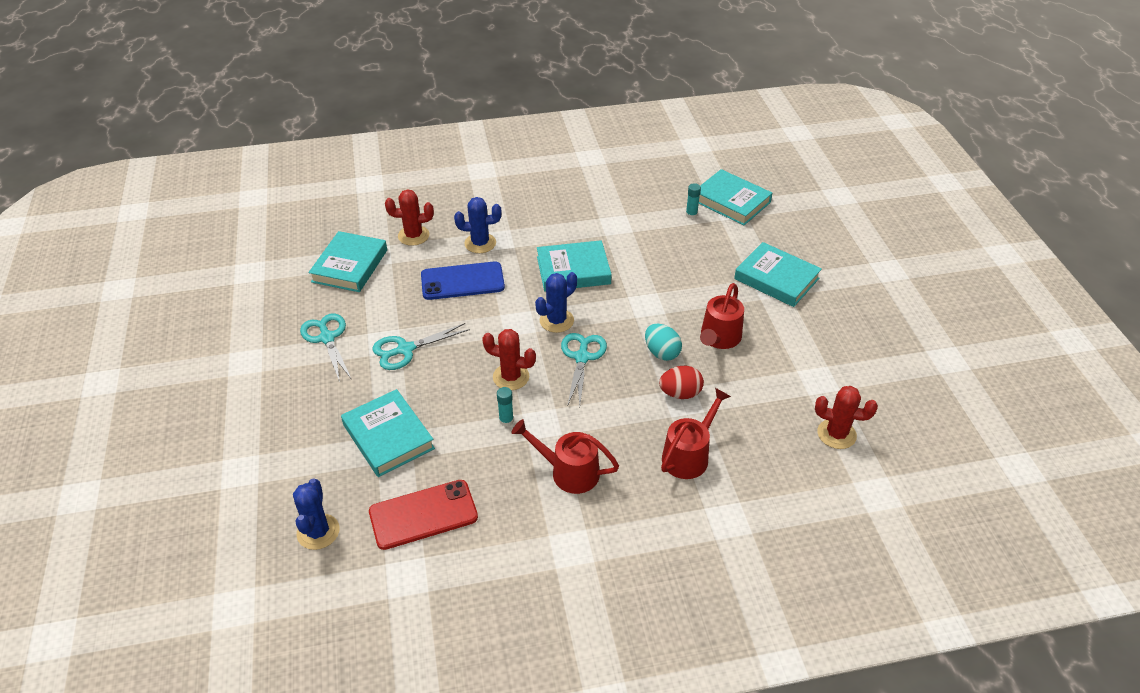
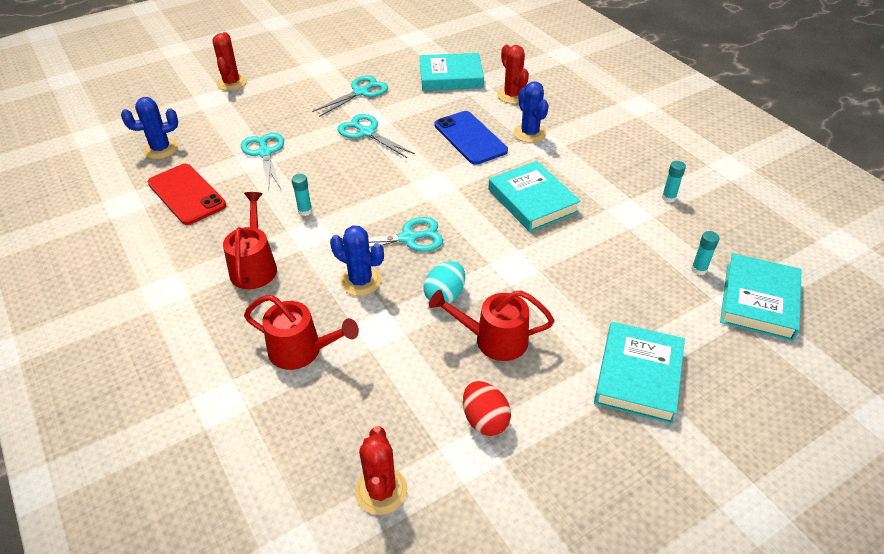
camera: 70 degrees right, 0 degrees up
(388, 436) = (265, 153): turquoise book -> turquoise scissors
(511, 377) = (360, 199): red cactus -> red cactus (231, 83)
(556, 321) = (451, 208): blue cactus -> blue cactus (360, 281)
(609, 199) = (668, 198): none -> turquoise glue stick
(680, 393) = (389, 324): red egg -> red egg (485, 420)

